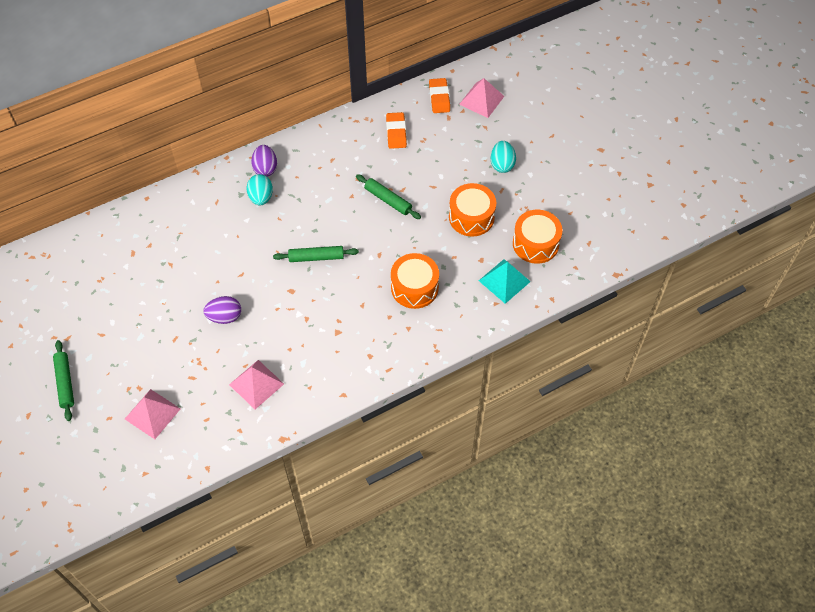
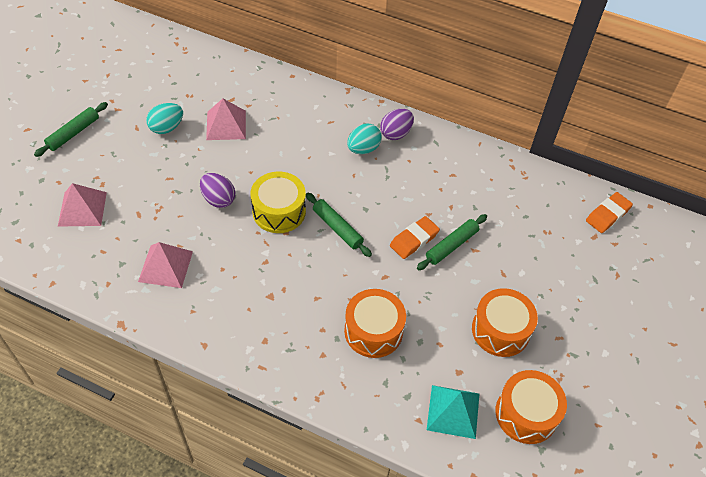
camera: 50 degrees right, 5 degrees down
(270, 284) = (279, 211): none -> yellow drum
(388, 200) = (451, 245): green rolling pin -> green rolling pin turned 45 degrees clockwise
(396, 132) = (532, 205): orange eraser -> orange eraser (414, 240)
(481, 100) = (644, 252): pink pyramid -> pink pyramid (226, 125)
(502, 164) = (589, 318): turquoise egg -> turquoise egg (166, 128)

